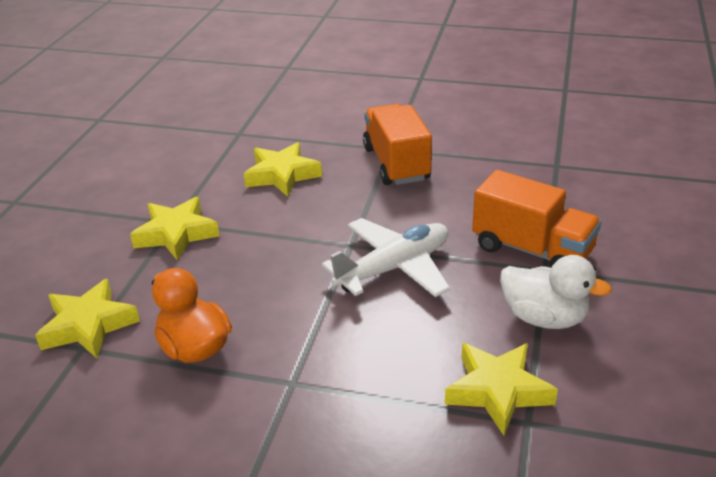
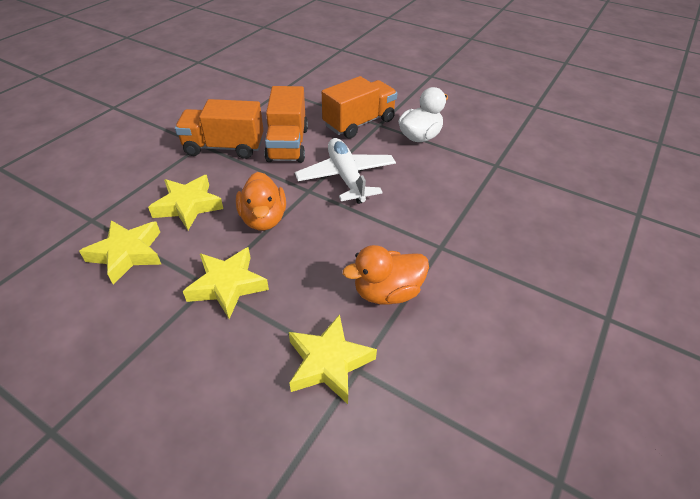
camera: 75 degrees left, 10 degrees up
(282, 227) = (263, 219): none -> orange duck
(433, 205) = (288, 144): none -> orange truck
(498, 391) = (471, 168): yellow star -> yellow star (127, 254)

